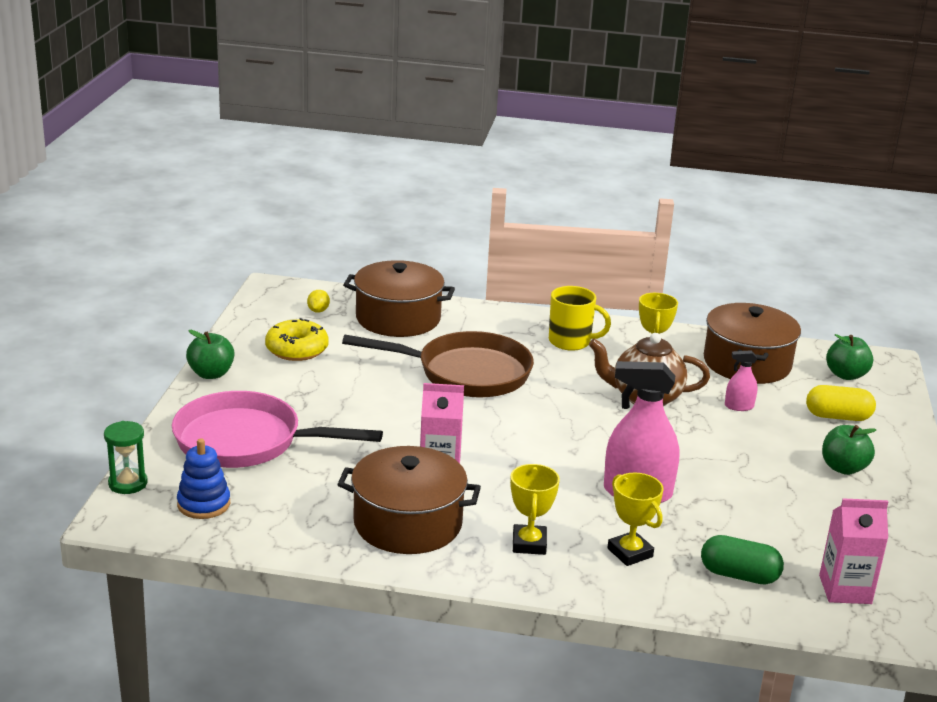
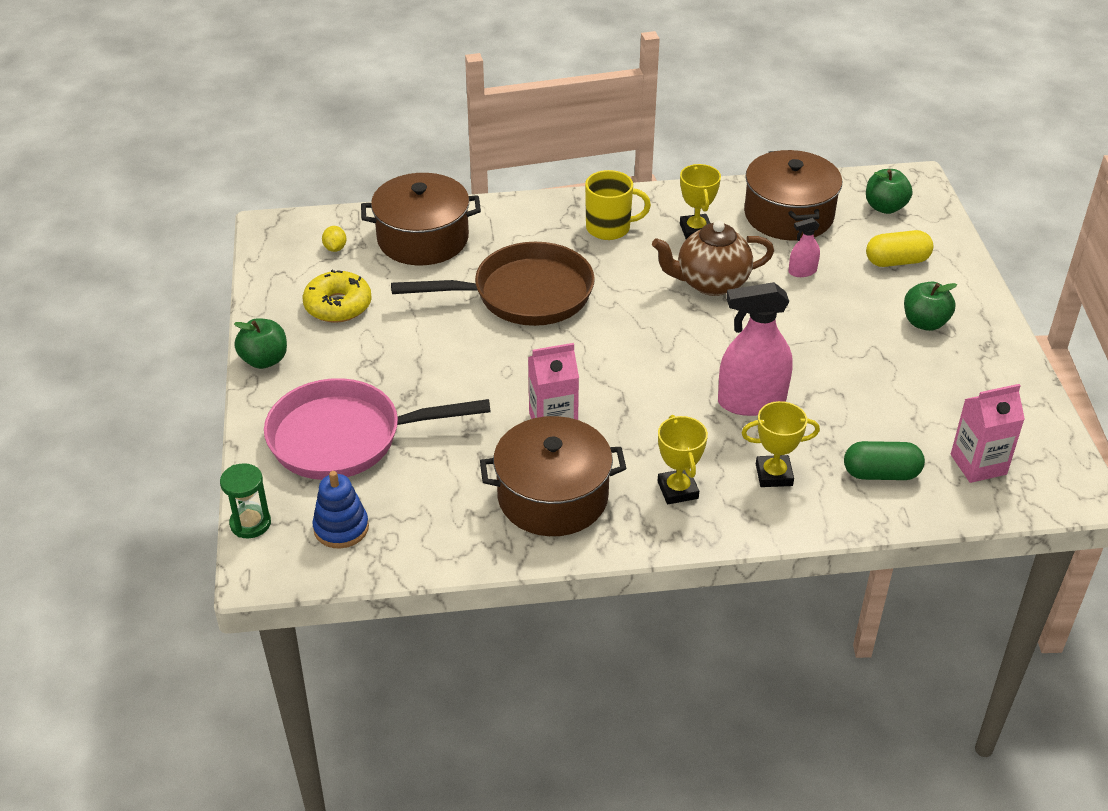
camera: 15 degrees left, 15 degrees up
(630, 553) = (774, 475): yellow trophy -> yellow trophy turned 45 degrees counterclockwise

